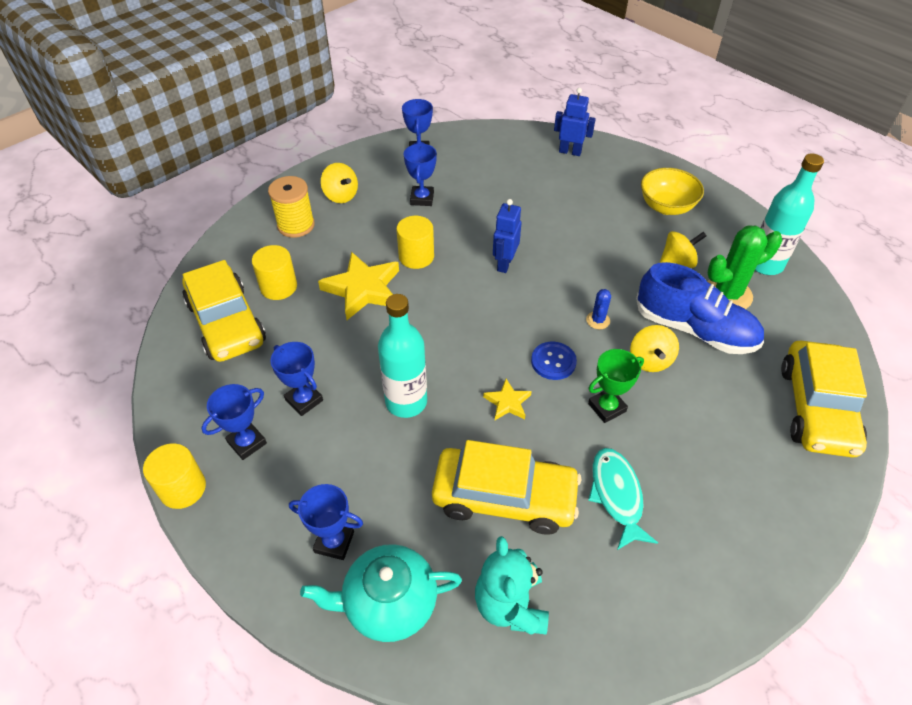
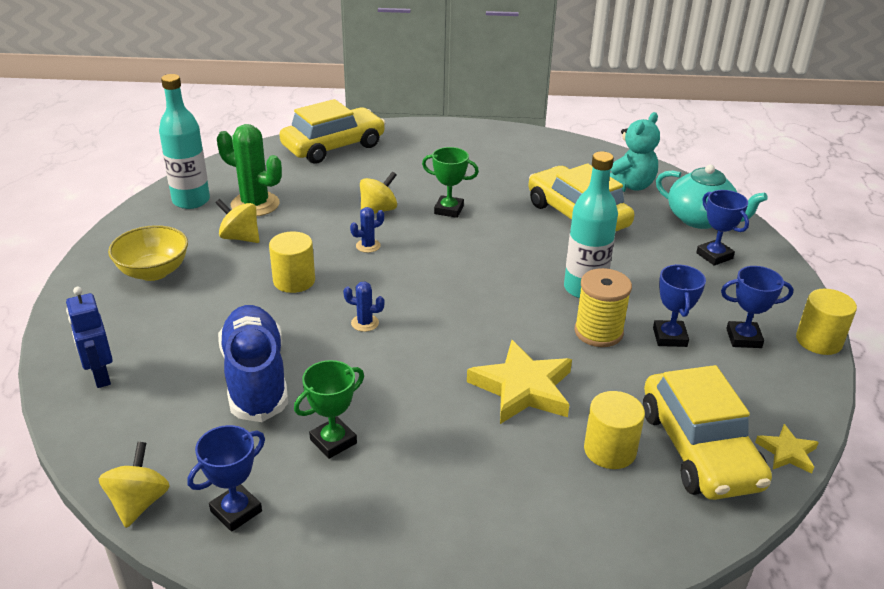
camera: 135 degrees left, 15 degrees down
(226, 323) = (699, 448): yellow car -> yellow car turned 150 degrees clockwise
(296, 225) = (518, 517): yellow spool -> yellow spool (598, 332)
(341, 196) = (416, 520): yellow spinning top -> yellow spinning top (139, 502)
(416, 256) = (431, 383): yellow cylinder -> yellow cylinder (294, 281)
(422, 198) = (333, 441): blue trophy -> green trophy
(504, 264) = (365, 323): blue robot -> blue cactus
(507, 402) = (509, 247): yellow star -> yellow star (787, 452)
(553, 362) = (442, 246): blue button -> none
(617, 495) = (508, 182): turquoise fish -> none
(694, 329) = (317, 205): blue shoe -> blue shoe (255, 378)

